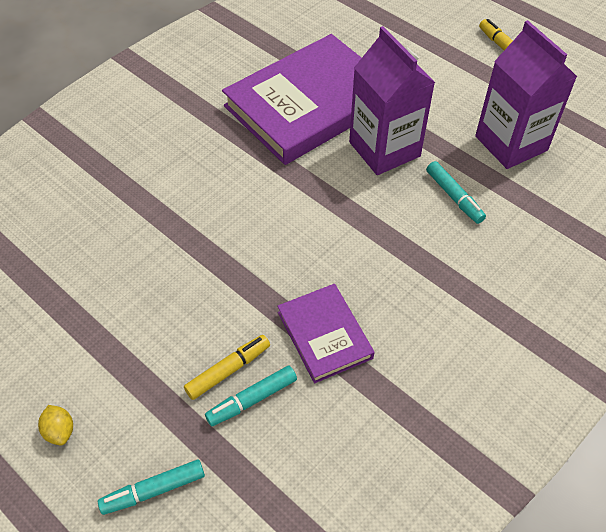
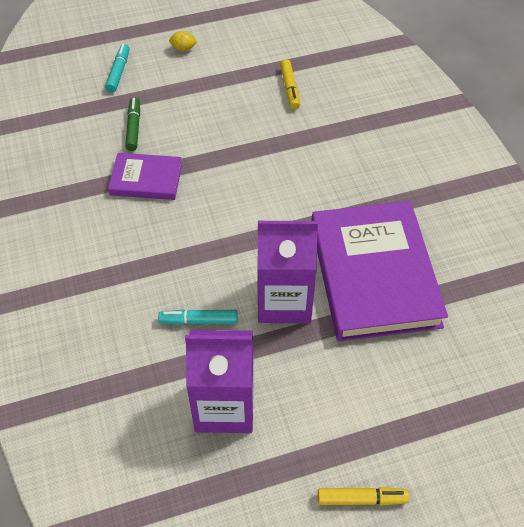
camera: 120 degrees right, 0 degrees up
(228, 370) = (161, 125): yellow marker -> yellow marker (290, 88)
(252, 399) = (133, 128): turquoise marker -> green marker

